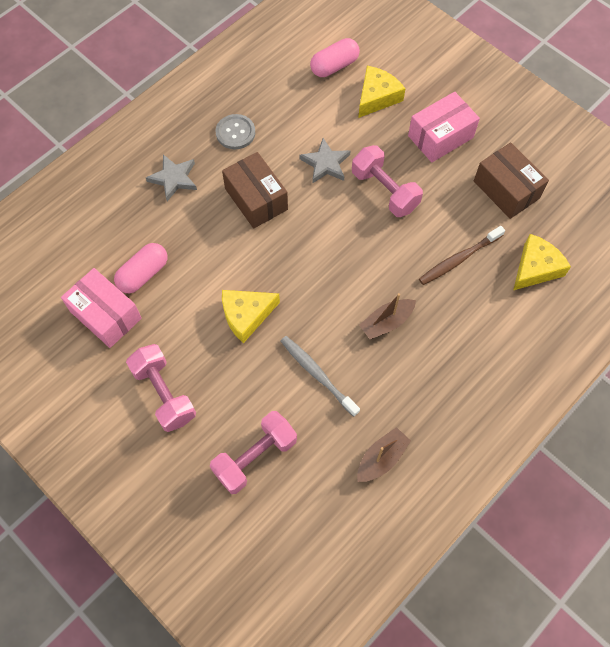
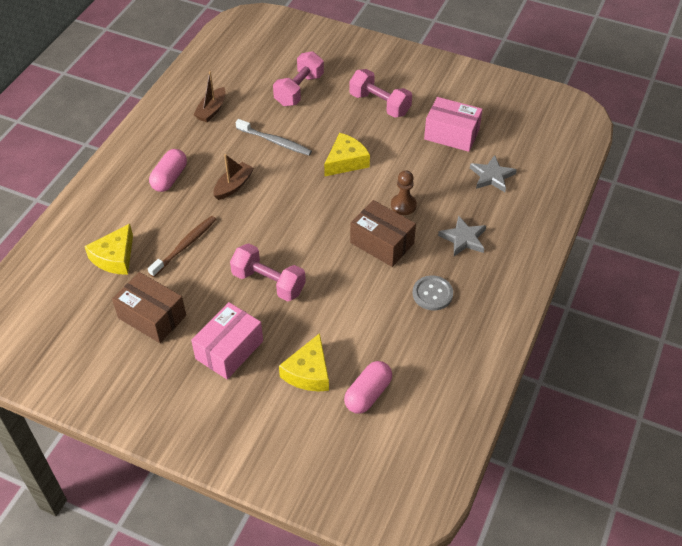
camera: 160 degrees right, 15 degrees down
(143, 274) = (441, 165): pink capsule -> pink capsule (169, 178)
(212, 236) = (403, 205): none -> brown pawn
(325, 163) = (333, 291): grey star -> grey star (492, 176)

